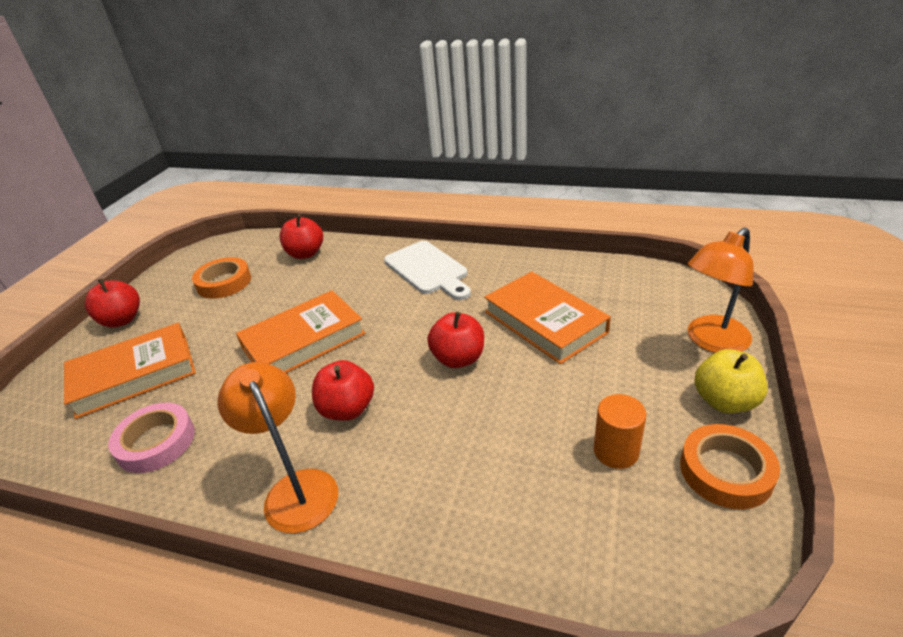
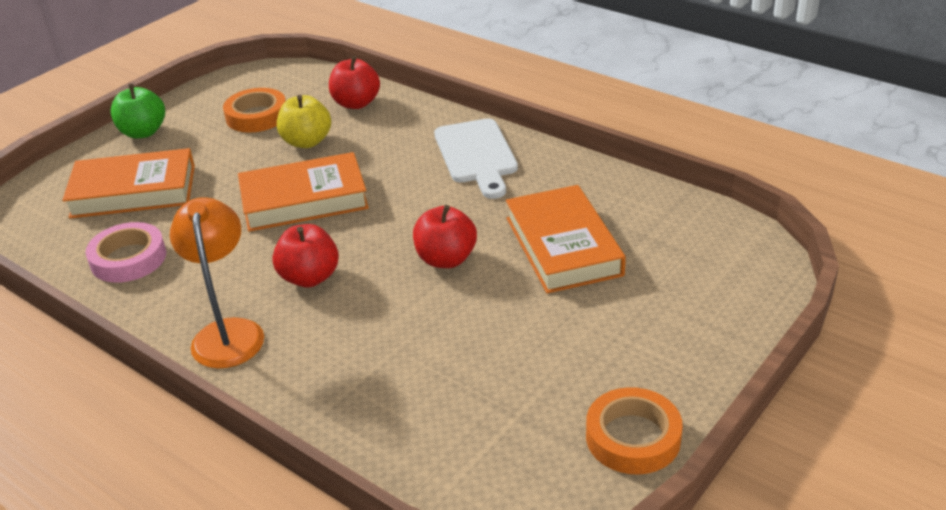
camera: 20 degrees right, 0 degrees up
(122, 320) = (143, 132): red apple -> green apple
(616, 451) = (539, 388): orange cylinder -> none
(711, 341) = (731, 316): orange lamp -> none
(724, 401) = (690, 377): yellow apple -> yellow apple (306, 142)

